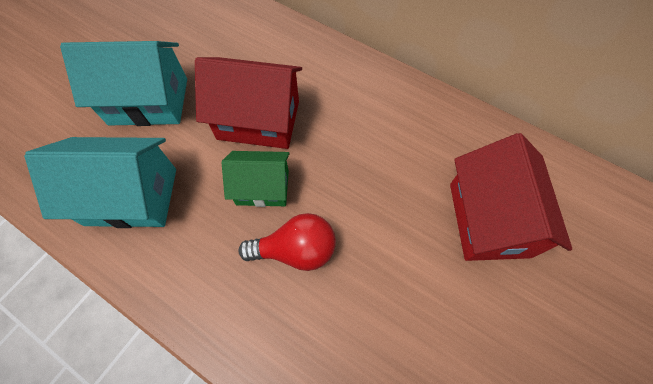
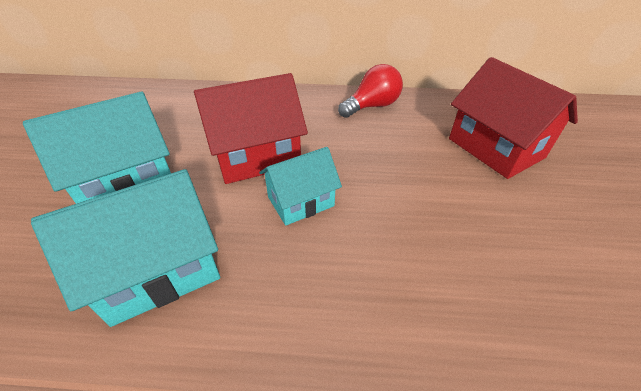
camera: 30 degrees left, 20 degrees down
(262, 187) = (300, 201): green house -> turquoise house
(296, 250) = (373, 234): red light bulb -> red light bulb (372, 106)

